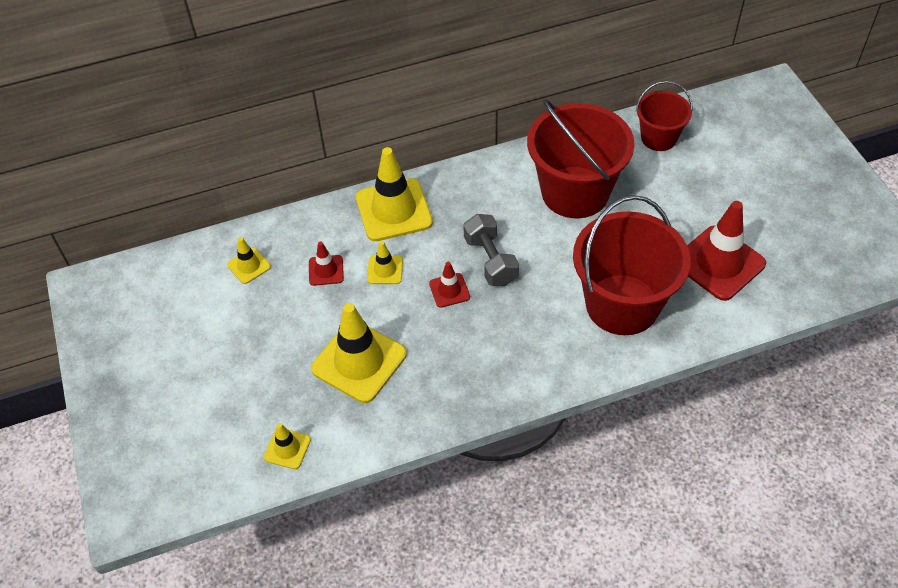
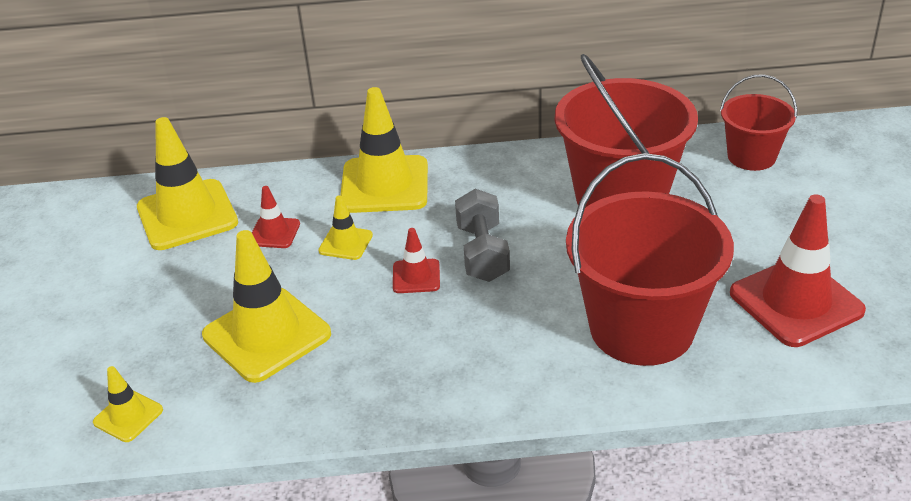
camera: 15 degrees right, 15 degrees down
(249, 266) = (187, 215): yellow traffic cone -> yellow traffic cone, size x2.04

